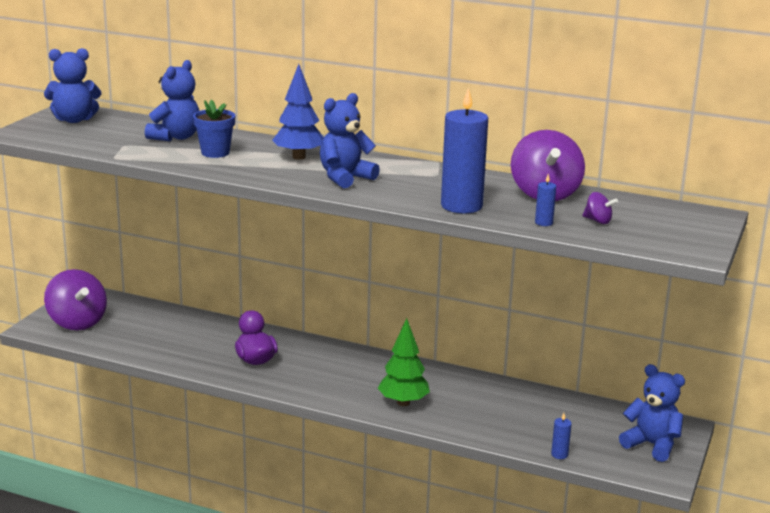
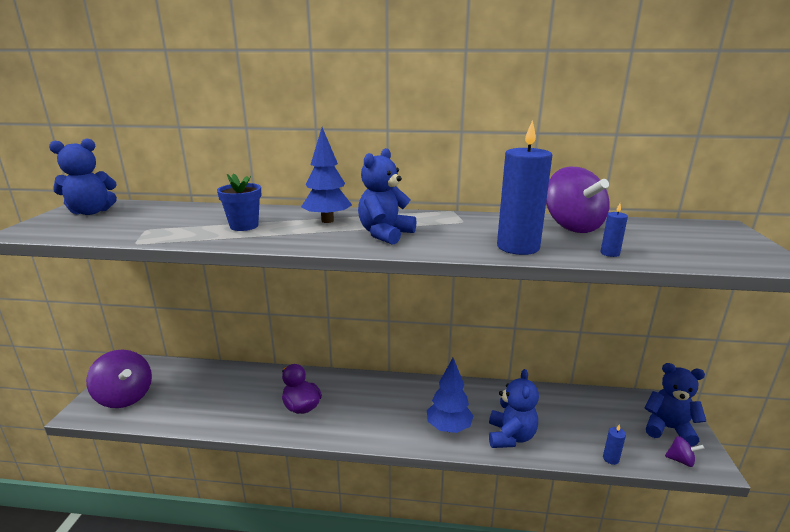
camera: 15 degrees left, 0 degrees up
(175, 137) = (199, 216): blue teddy bear -> blue teddy bear (510, 436)
(403, 402) = (448, 428): green tree -> blue tree
(598, 221) = (650, 245): purple spinning top -> purple spinning top (680, 460)

